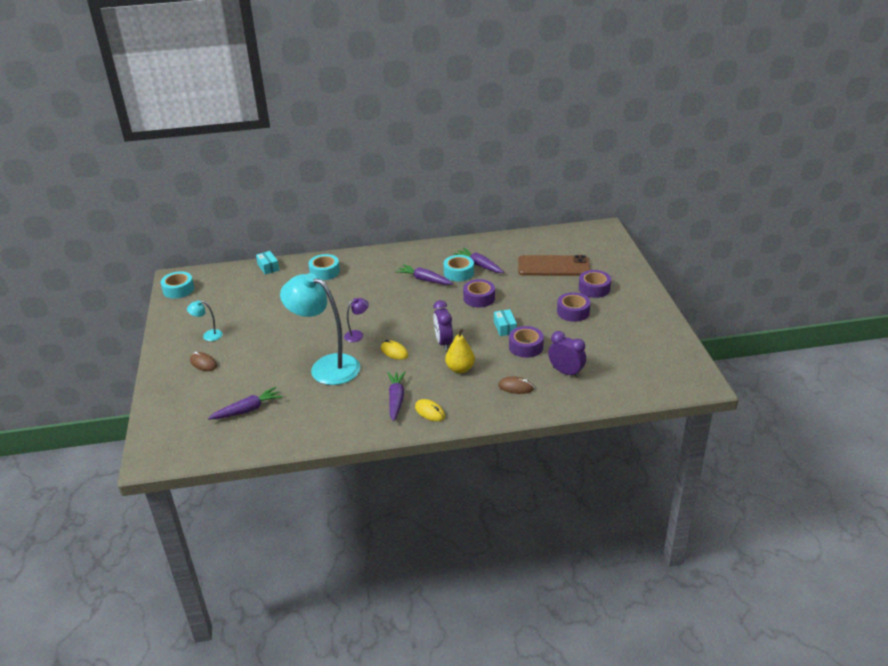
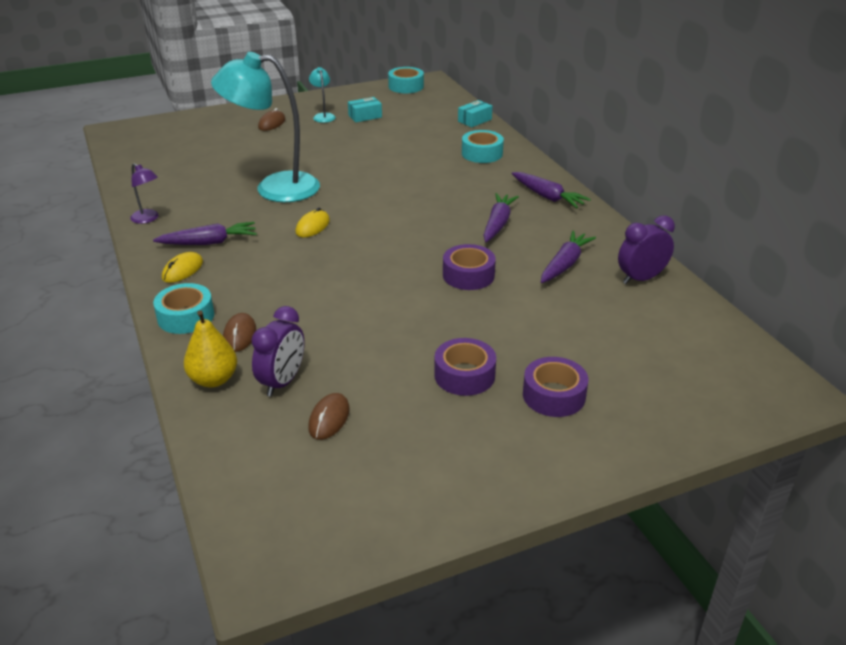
camera: 75 degrees right, 0 degrees up
(247, 410) = (190, 159): purple carrot -> purple carrot (547, 197)
(326, 366) = (274, 188): turquoise lamp -> turquoise lamp turned 105 degrees counterclockwise
(357, 335) = (345, 196): purple lamp -> purple lamp (148, 219)
(443, 342) = (342, 260): purple clock -> purple clock (641, 278)
(458, 273) = (532, 249): turquoise tape -> turquoise tape (186, 317)
(460, 369) = (280, 281): yellow pear -> yellow pear (213, 379)
(505, 328) = (394, 308): turquoise box -> turquoise box (365, 116)
(526, 347) = (346, 334): purple tape -> none
(553, 266) = (605, 340): brown phone -> none
(600, 358) = (329, 418): none -> brown mouse

